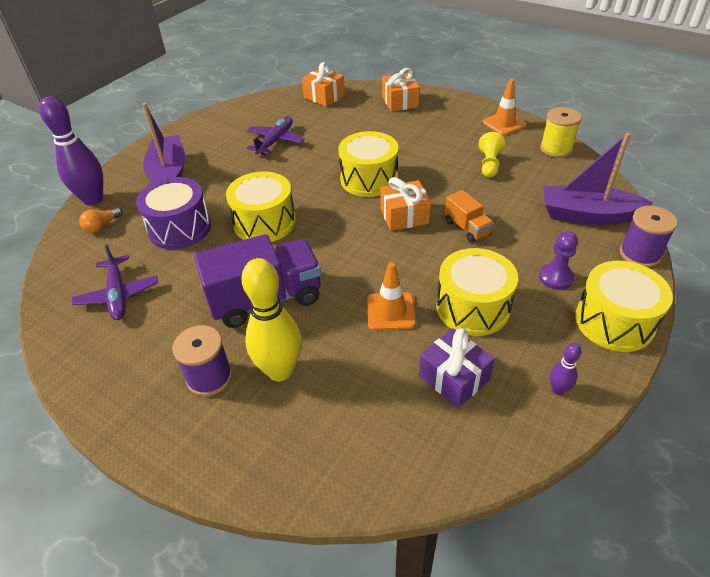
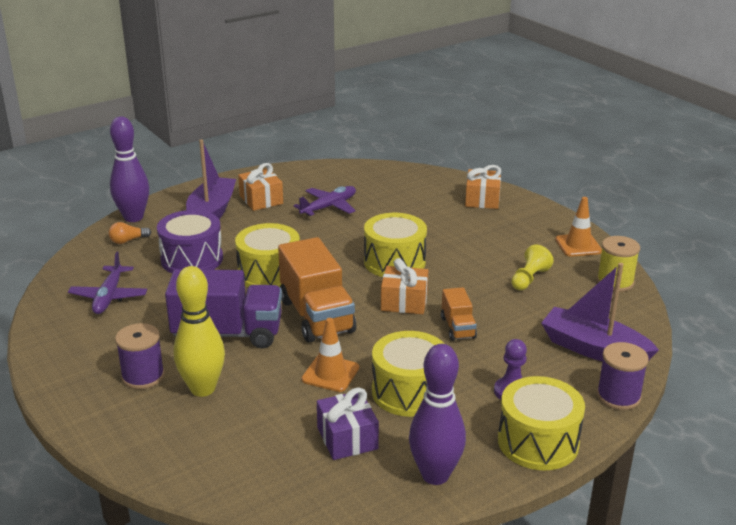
camera: 20 degrees right, 15 degrees down
(324, 96) = (407, 177): orange gift -> orange gift (261, 200)
(337, 254) = (316, 316): none -> orange truck
(558, 389) = (435, 475): purple bowling pin -> purple bowling pin, size x2.20

